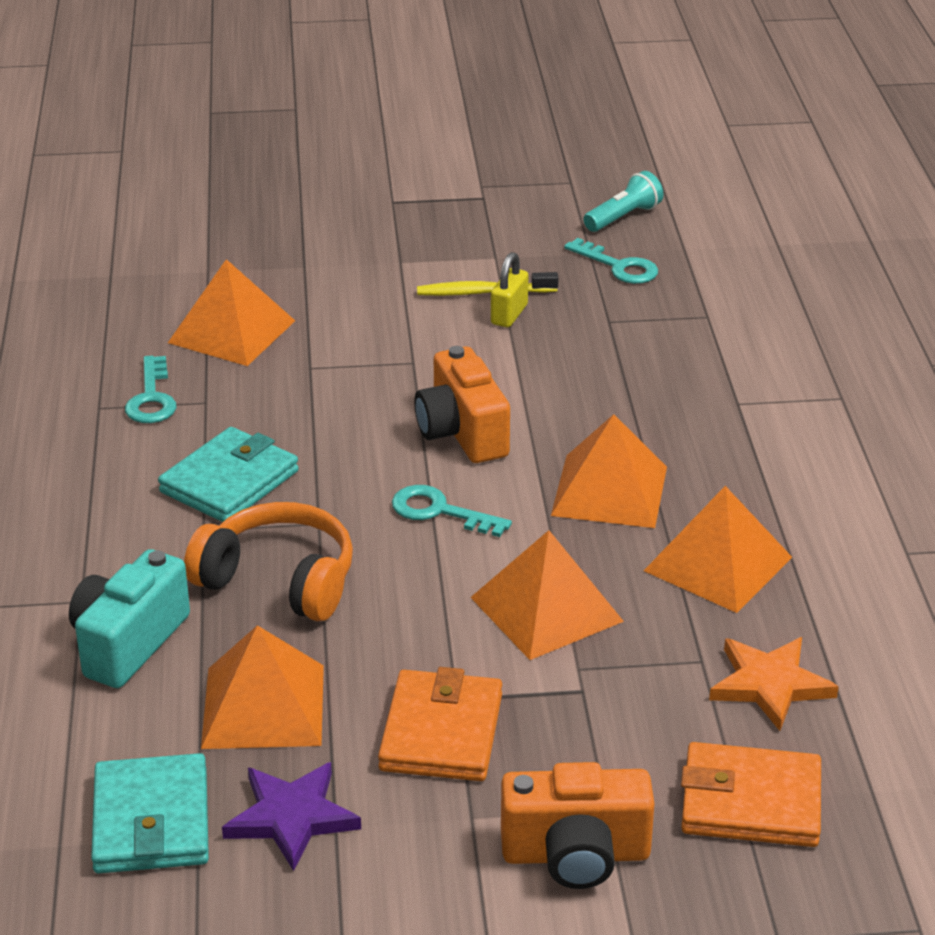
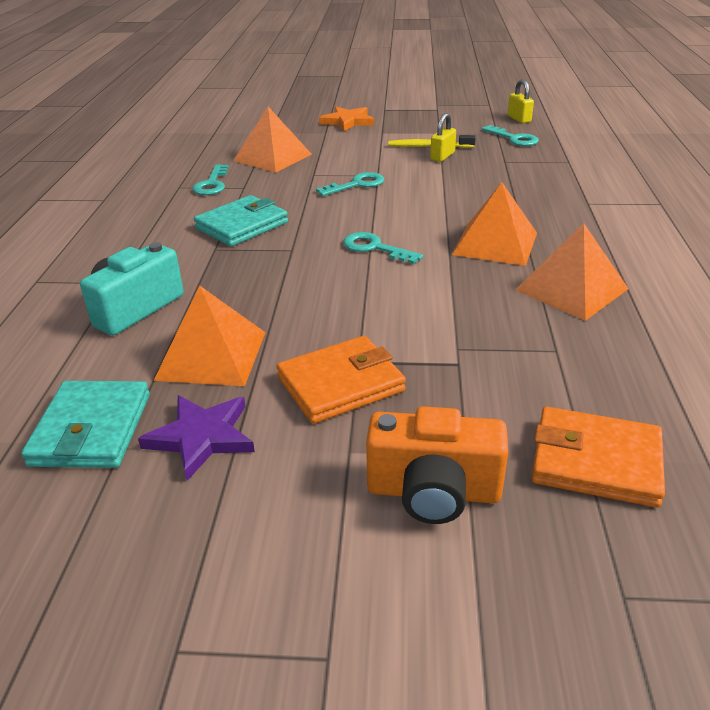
camera: 10 degrees right, 0 degrees up
(278, 580) = (253, 279): orange headphones -> none
(385, 386) = (357, 184): none -> turquoise key
(441, 732) = (340, 384): orange wallet -> orange wallet turned 45 degrees clockwise
(462, 433) = (400, 209): orange camera -> none
(546, 609) = (439, 308): orange pyramid -> none
(623, 217) = (519, 119): turquoise flashlight -> yellow padlock
(770, 684) = (612, 371): orange star -> orange star (348, 121)

